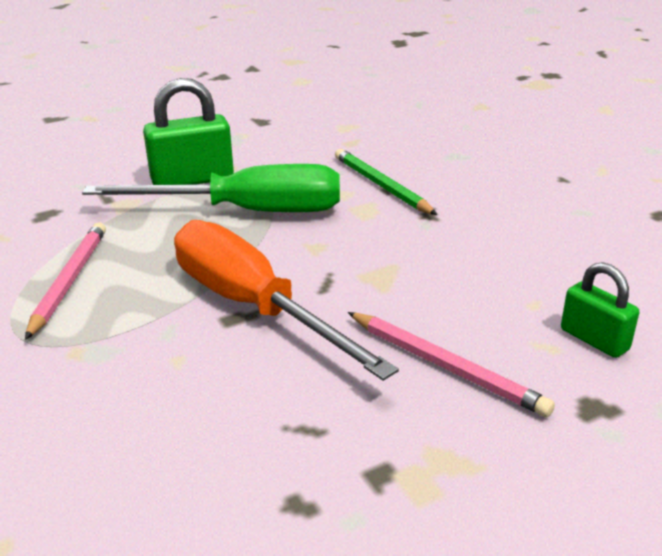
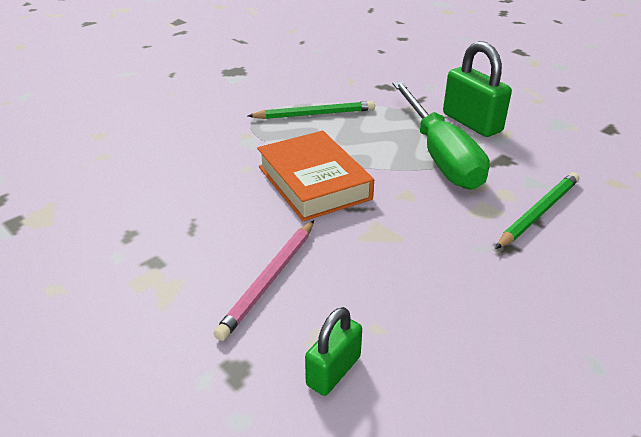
camera: 75 degrees right, 5 degrees up
(70, 281) = (314, 114): pink pencil -> green pencil
(253, 306) = (313, 183): orange screwdriver -> orange book

